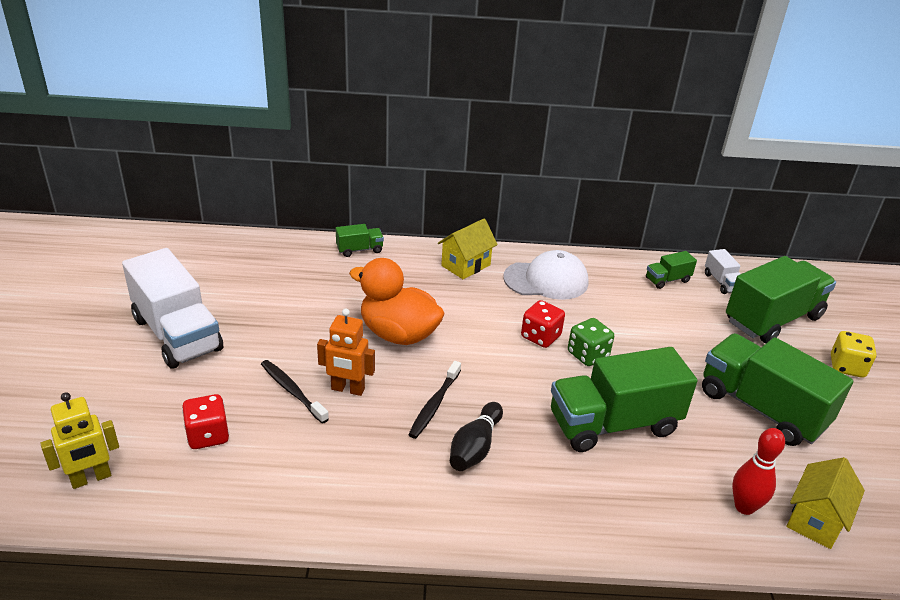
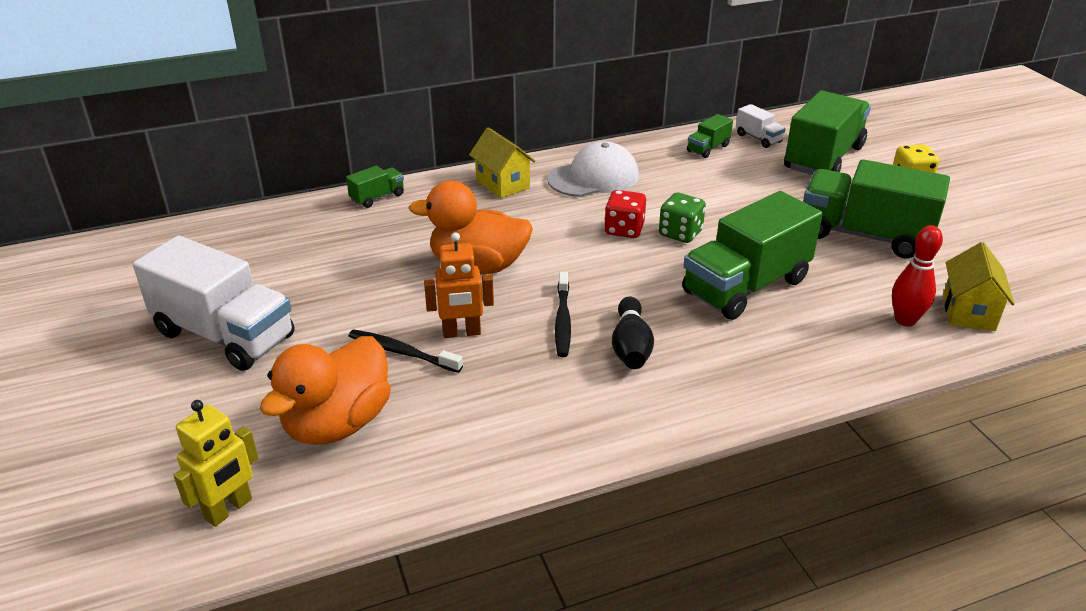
camera: 20 degrees left, 0 degrees up
(208, 435) = (338, 423): red dice -> orange duck
(466, 265) = (503, 184): yellow house -> yellow house turned 60 degrees counterclockwise

